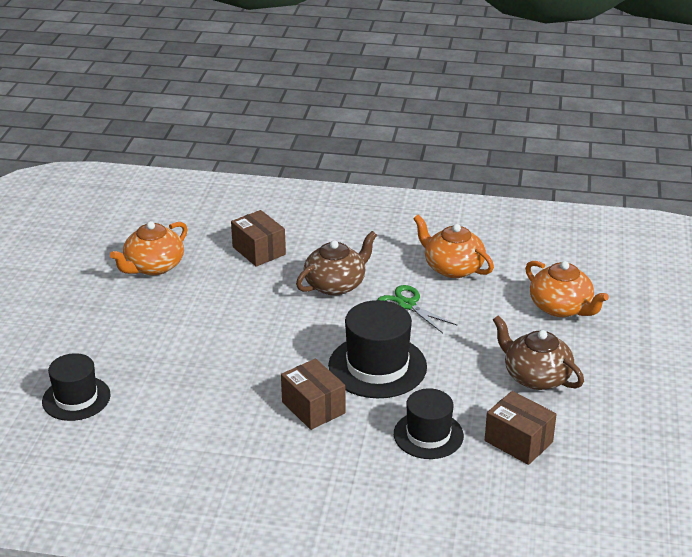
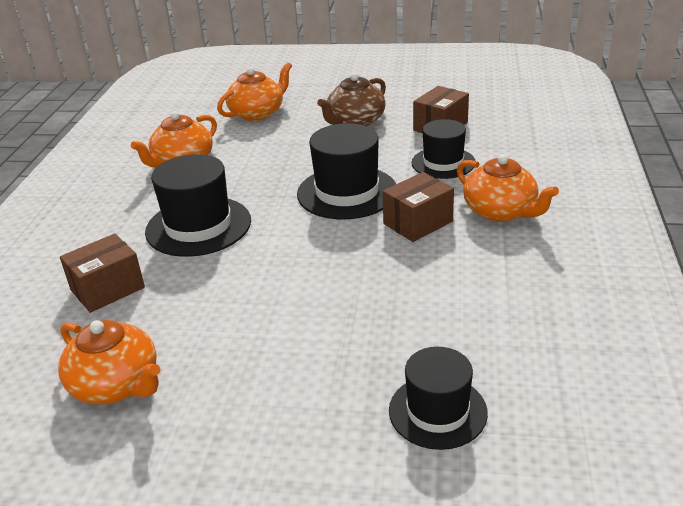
camera: 90 degrees left, 0 degrees up
(321, 464) = (501, 211): none -> orange teapot
(336, 284) = (198, 226): brown teapot -> black hat
(407, 305) = (244, 182): green scissors -> none

